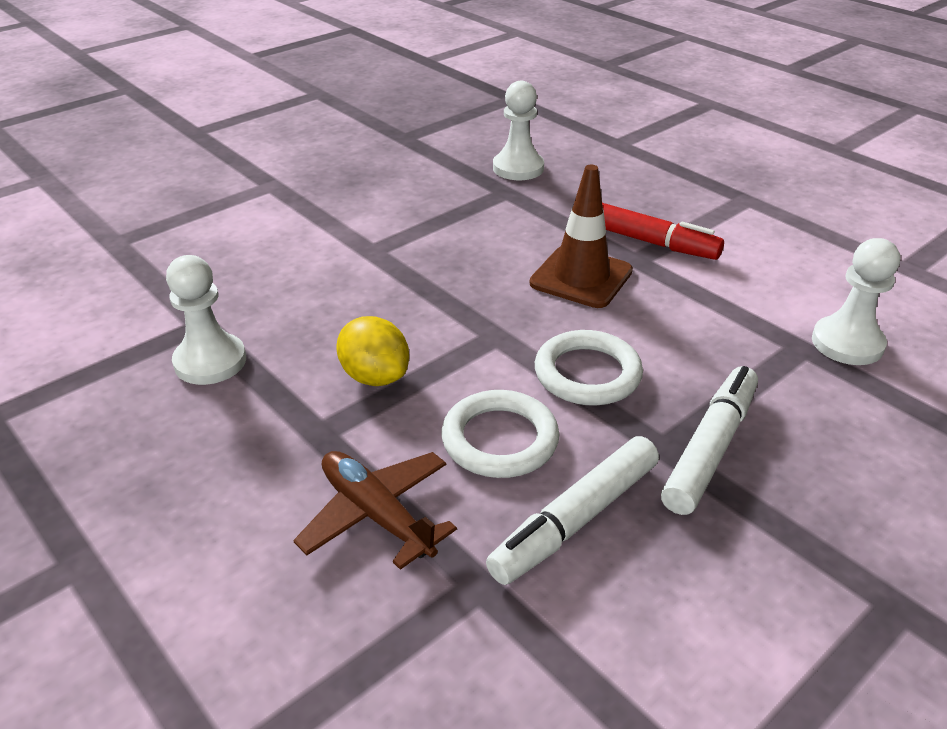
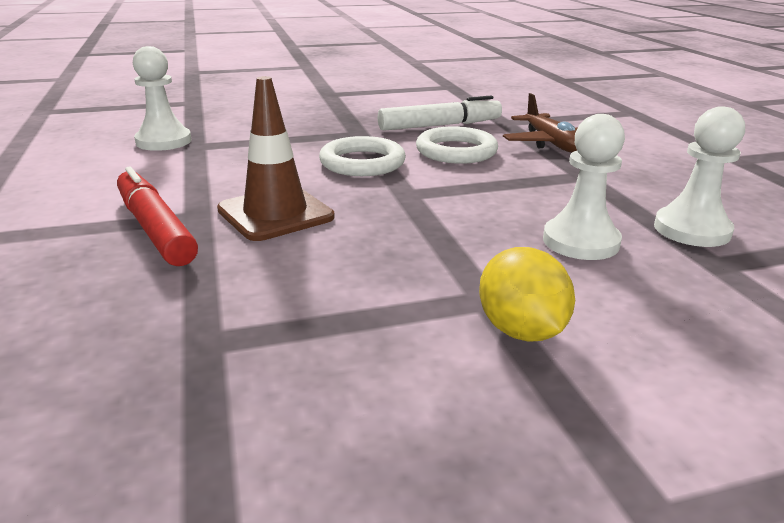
camera: 155 degrees left, 10 degrees down
(375, 376) = (530, 191): yellow lemon -> yellow lemon (521, 330)
(518, 168) = (112, 391): white pawn -> white pawn (580, 242)
(709, 448) = (335, 129): white marker -> none

